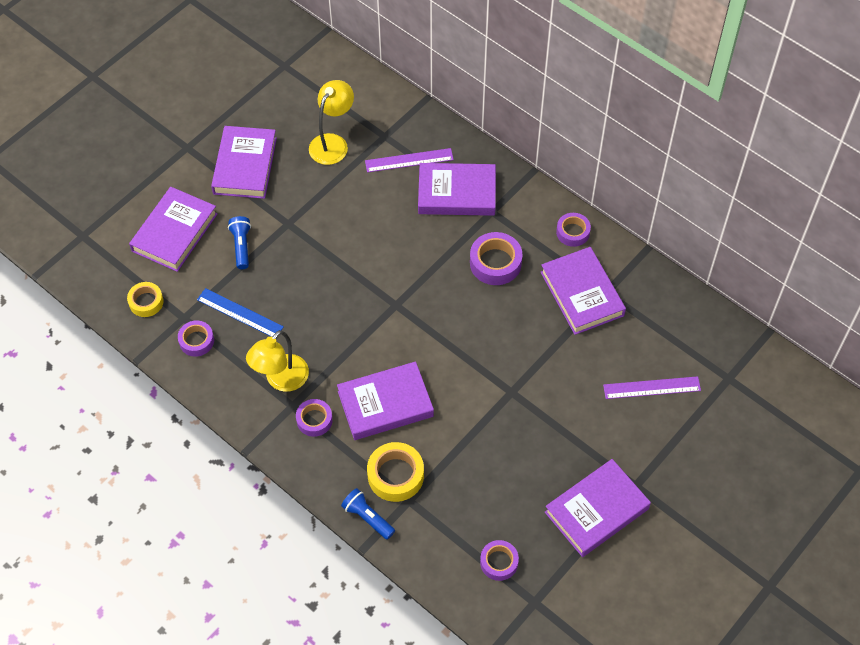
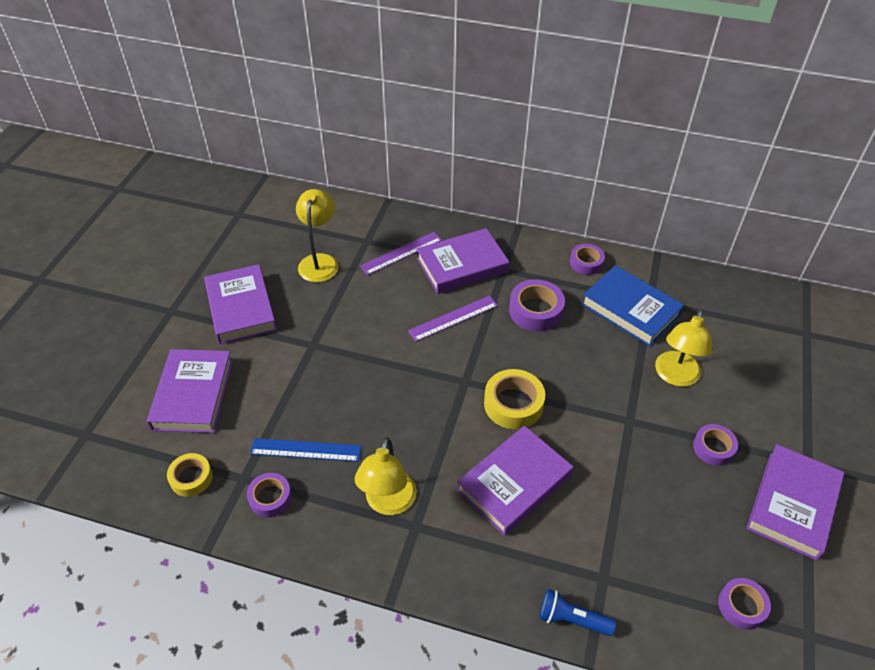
camera: 25 degrees left, 10 degrees down
(241, 246) = (274, 383): blue flashlight -> none
(314, 420) = (449, 532): purple tape -> purple tape (713, 448)
(395, 475) = (572, 556): yellow tape -> yellow tape (513, 404)
(577, 370) = (675, 376): none -> yellow lamp
(582, 294) = (630, 309): purple book -> blue book
(651, 388) = (751, 367): purple ruler -> purple ruler (453, 318)

